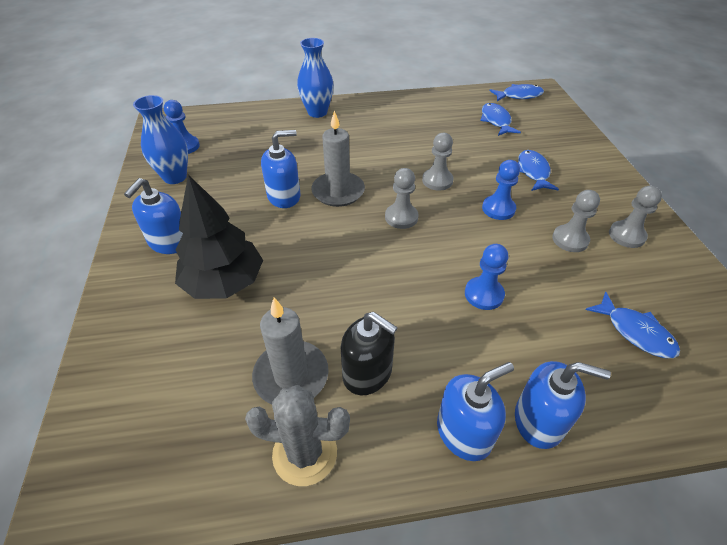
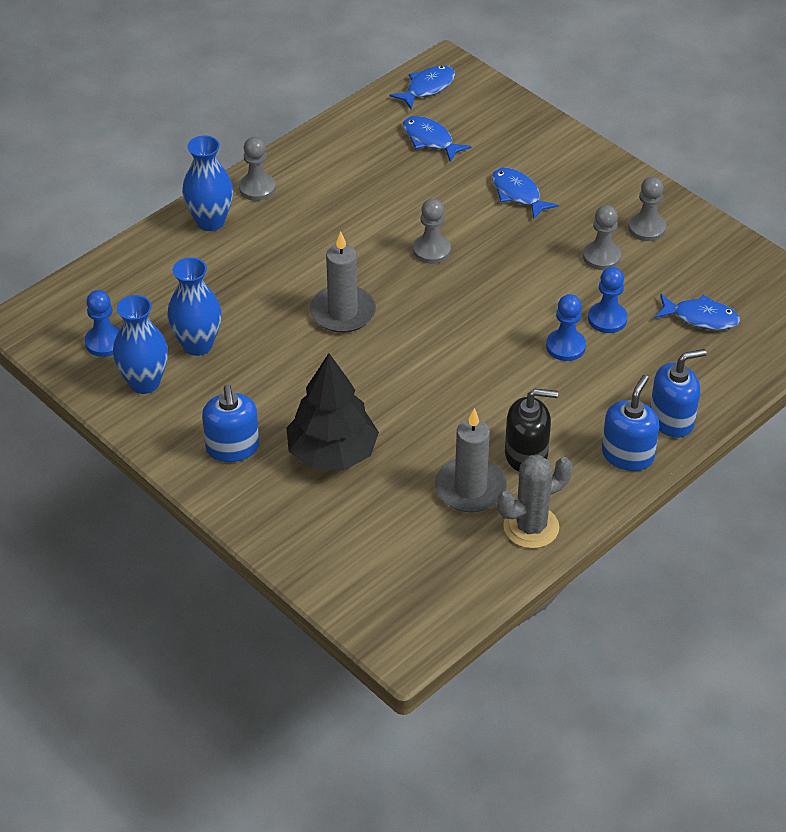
camera: 35 degrees left, 0 degrees up
(230, 170) = (197, 345): none -> blue vase
(284, 196) = (292, 345): blue soap dispenser -> none
(401, 217) = (432, 309): grey pawn -> grey pawn (257, 188)
(498, 209) = (516, 255): blue pawn -> blue pawn (607, 319)

